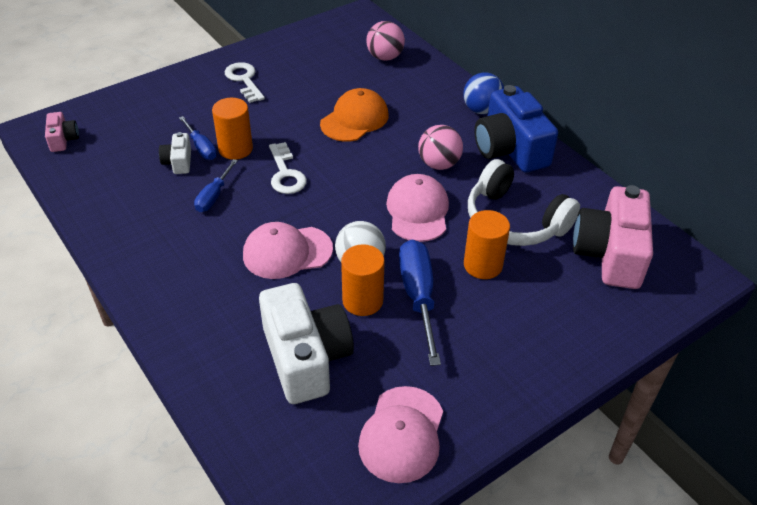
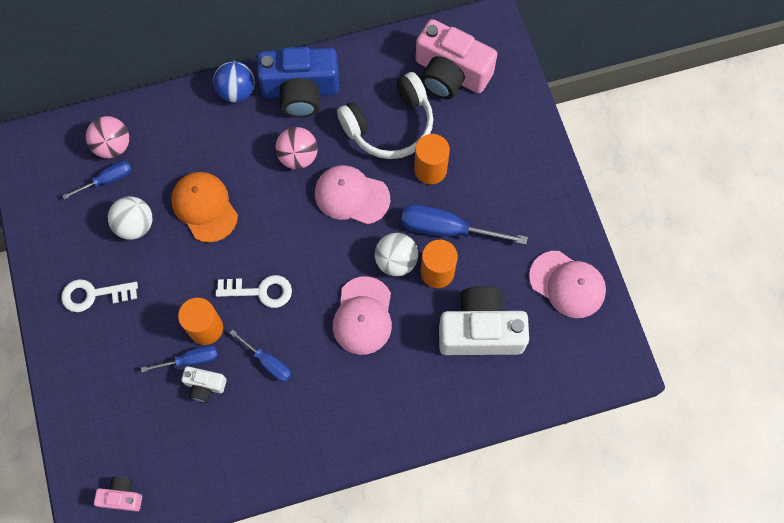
camera: 70 degrees left, 25 degrees up
(317, 86) = (135, 225): none -> white ball
(352, 62) = (108, 180): none -> blue screwdriver

